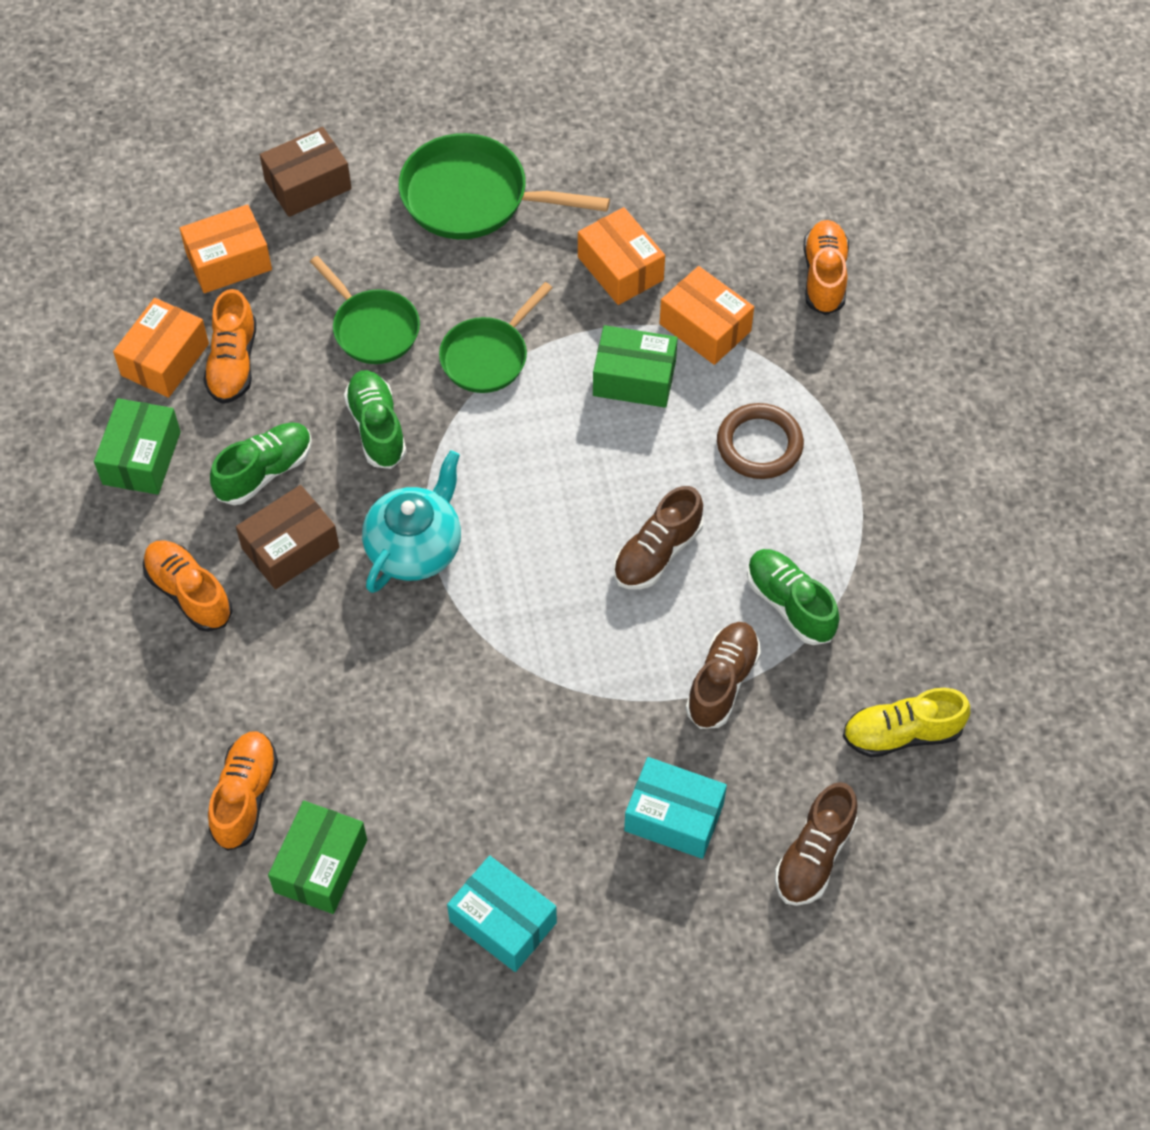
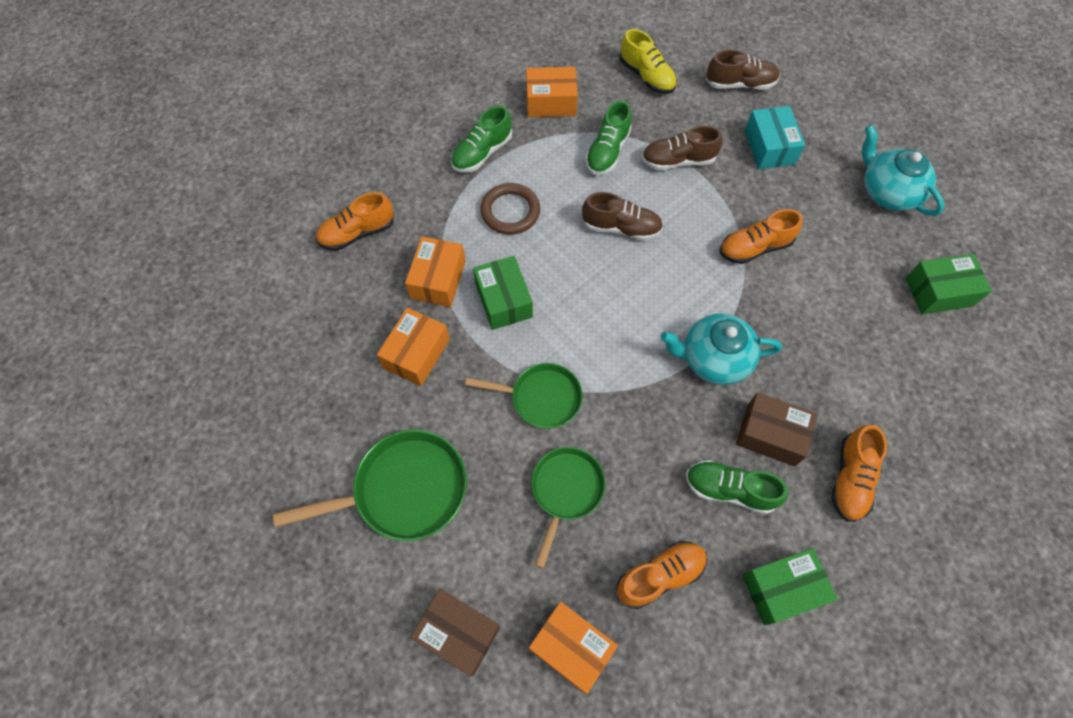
camera: 120 degrees left, 5 degrees up
(165, 359) = (691, 634): orange box -> orange box (551, 102)
(245, 796) = (939, 356): orange shoe -> orange shoe (755, 247)
(376, 428) = (645, 436): green shoe -> green shoe (482, 153)
(473, 197) = (403, 490): green pan -> green pan turned 90 degrees counterclockwise
(503, 922) = (887, 192): turquoise box -> turquoise teapot

